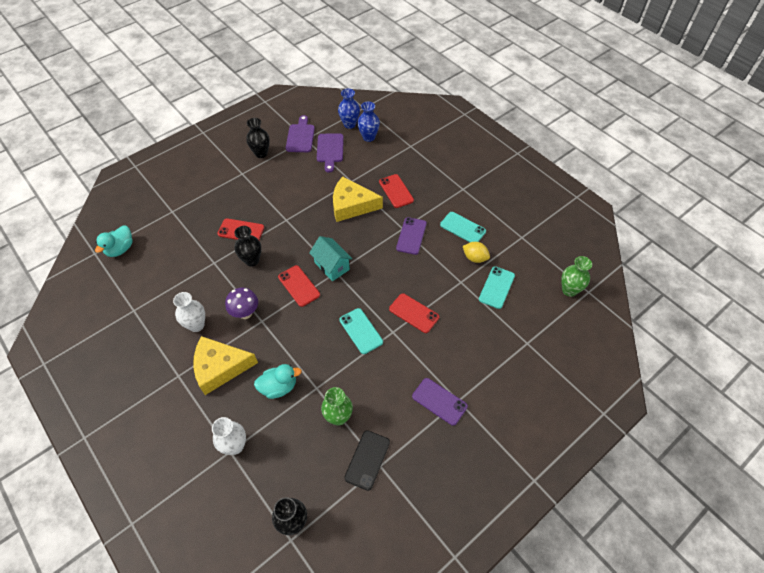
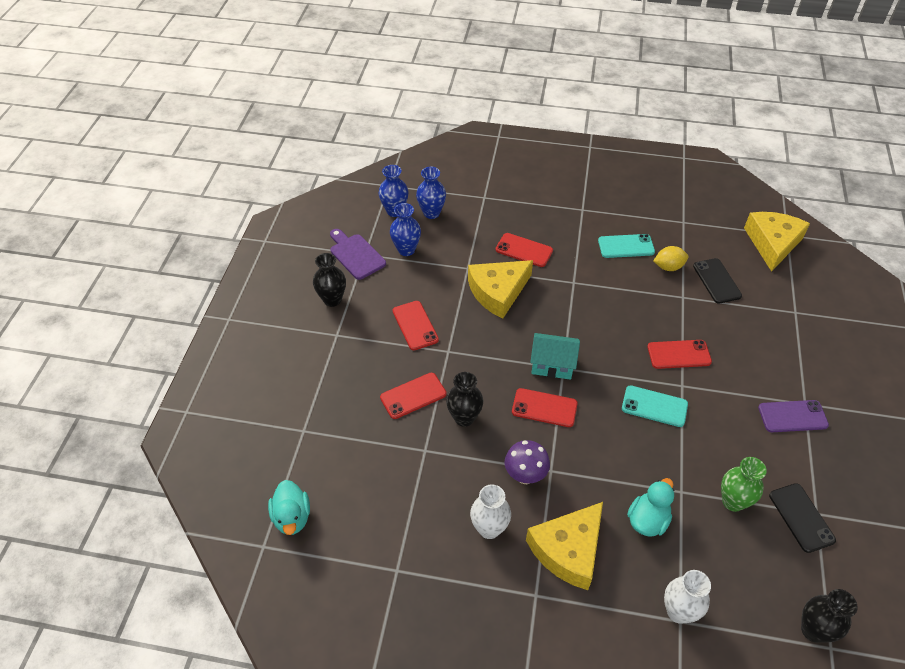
camera: 40 degrees left, 5 degrees down
(285, 194) = (415, 325): none -> red phone
(330, 150) = (406, 250): purple cutting board -> blue vase
(411, 236) = (590, 284): purple phone -> none
(496, 287) = (716, 281): turquoise phone -> black phone
(569, 290) = (772, 243): green vase -> yellow cheese

